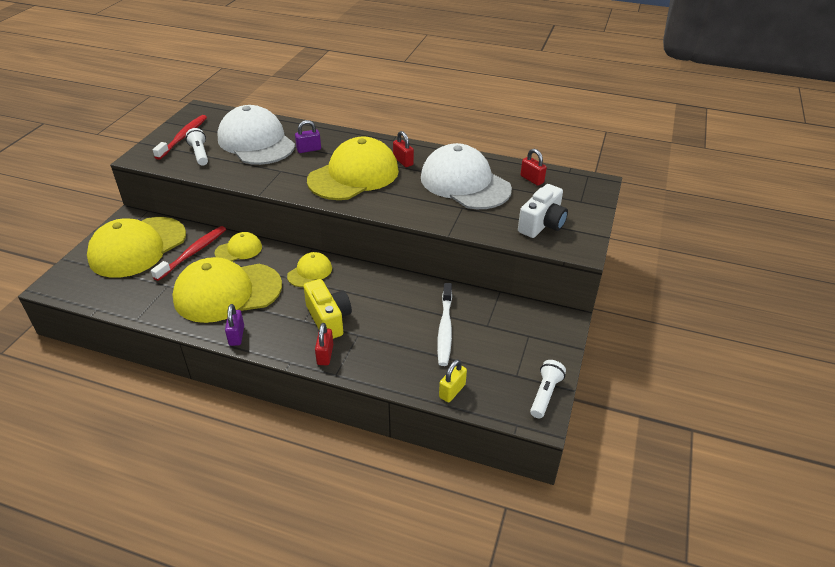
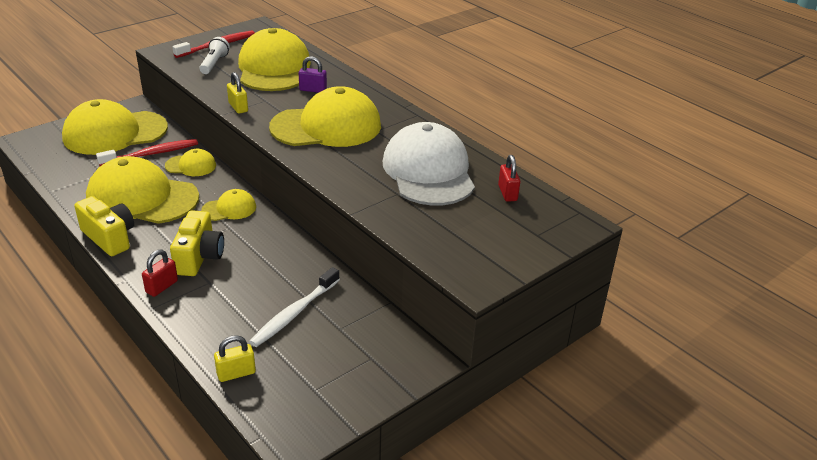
camera: 30 degrees right, 5 degrees down
(236, 336) = (109, 238): purple padlock -> yellow camera
(256, 142) = (274, 68): white cap -> yellow cap
(265, 184) = (238, 107): none -> yellow padlock
(403, 161) = (390, 130): red padlock -> none
(542, 224) = (463, 241): white camera -> none
(545, 394) = (323, 422): white flashlight -> none

